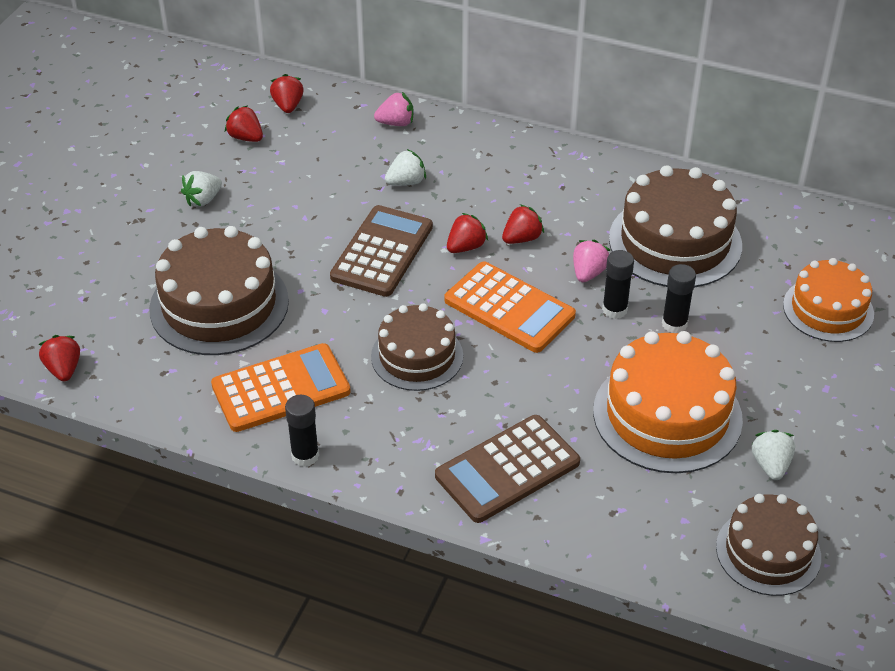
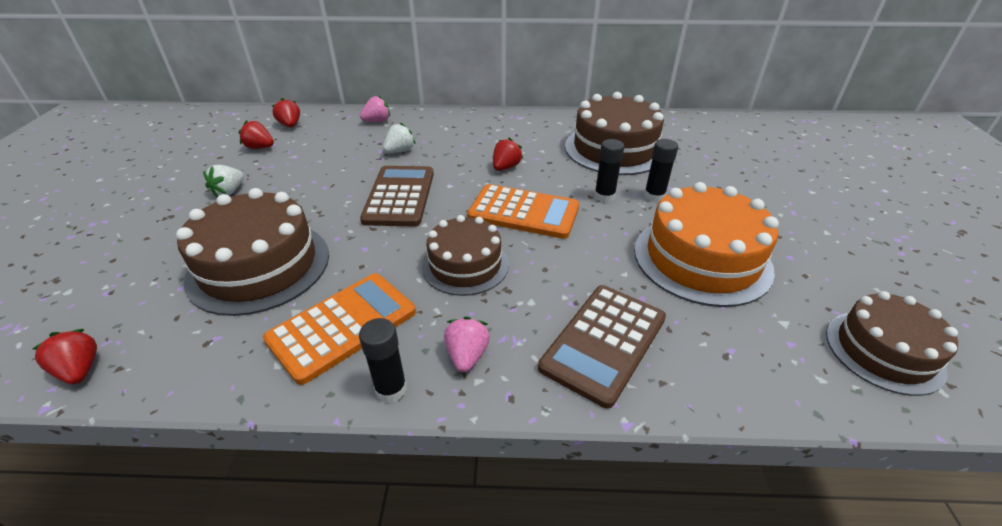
camera: 20 degrees left, 5 degrees down
(466, 247) = (466, 180): red strawberry -> none
(588, 273) = (568, 178): pink strawberry -> pink strawberry (467, 355)
(770, 465) = (812, 276): white strawberry -> none
(828, 309) = (746, 165): orange cake -> none

